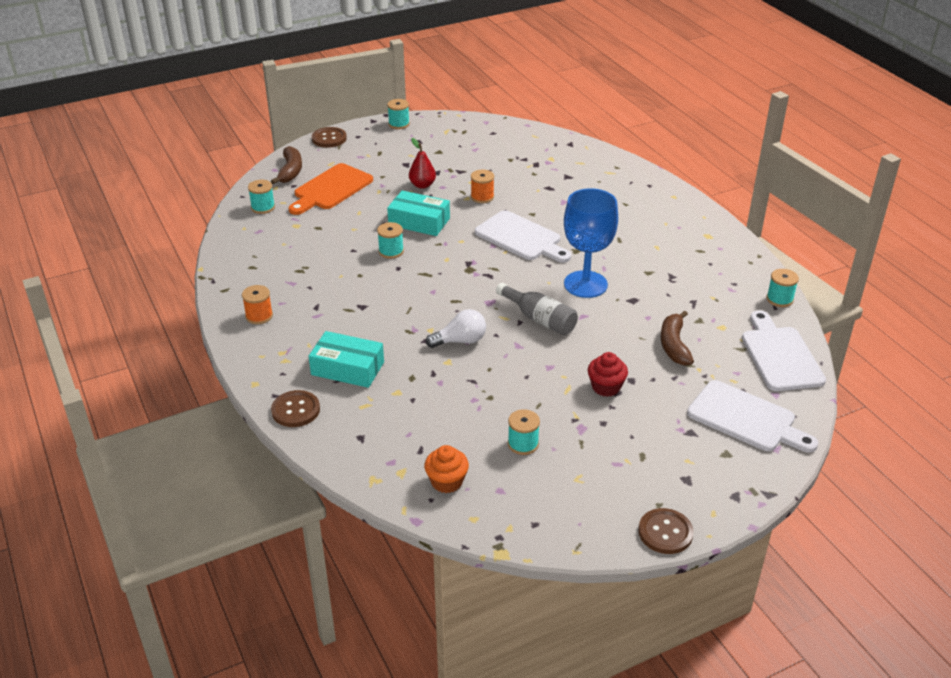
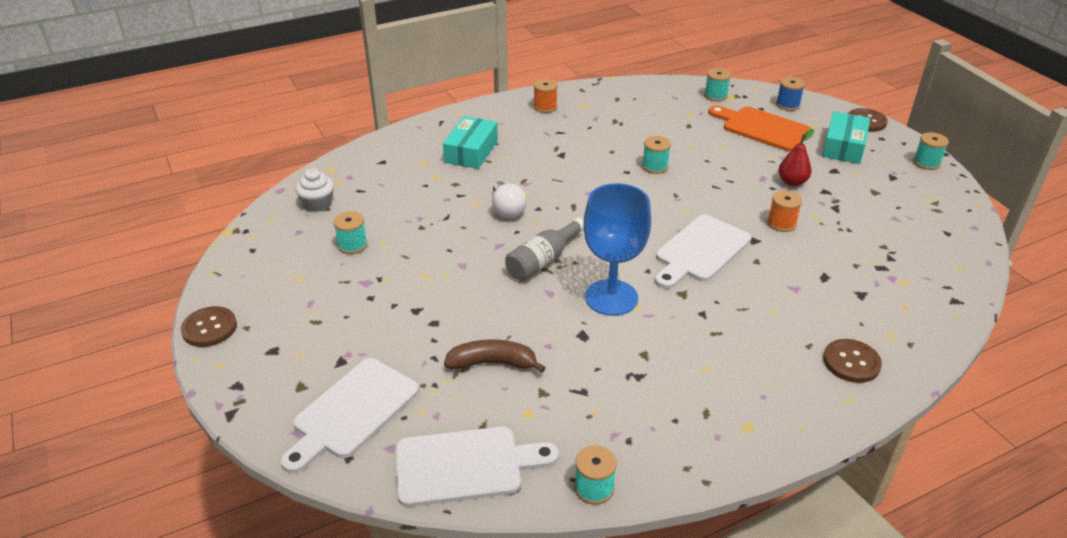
camera: 90 degrees right, 0 degrees up
(290, 171) = (787, 105): brown banana -> blue spool
(295, 410) = (421, 131): brown button -> brown button (851, 362)
(419, 222) = (715, 182): turquoise box -> turquoise box (843, 146)
(446, 481) = (318, 204): orange cupcake -> white cupcake
(606, 387) = (424, 302): red cupcake -> none

